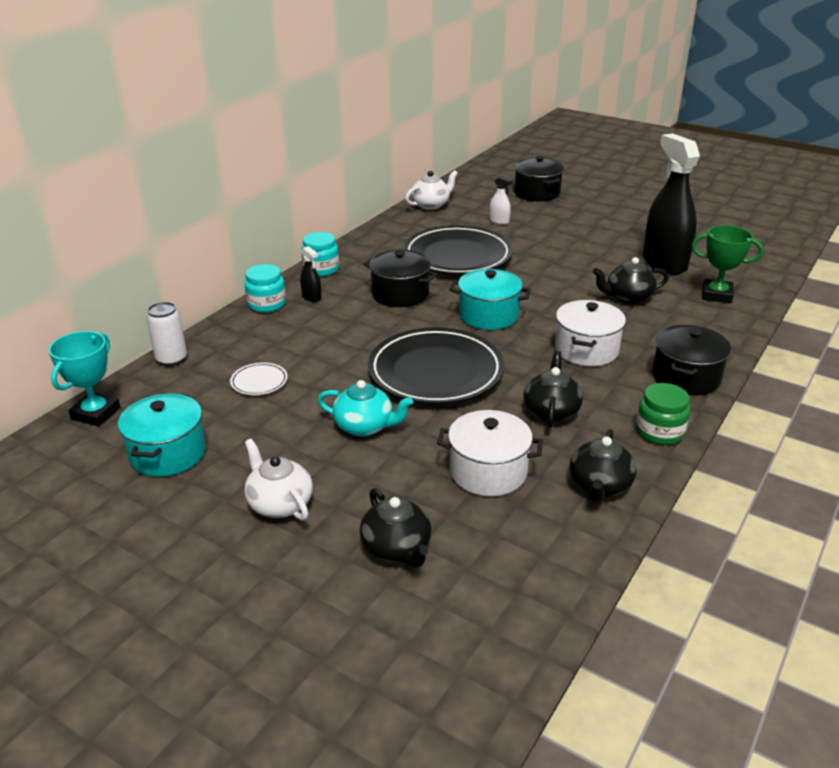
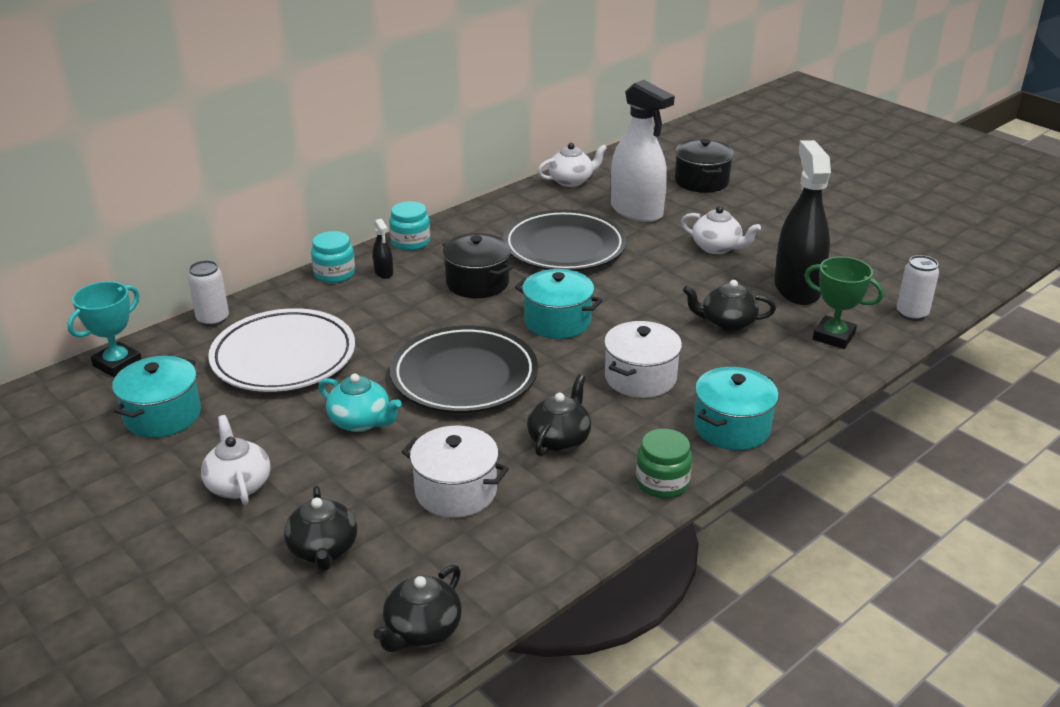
camera: 15 degrees right, 0 degrees up
(259, 382) = (283, 357): white plate -> white plate, size x2.43
(499, 221) = (636, 211): white spray bottle -> white spray bottle, size x2.48
(582, 241) = (717, 248): none -> white teapot
(599, 486) = (560, 528): black teapot -> black teapot (422, 631)
(686, 377) = (732, 427): black pot -> turquoise pot
(762, 269) = (911, 314): none -> white can

